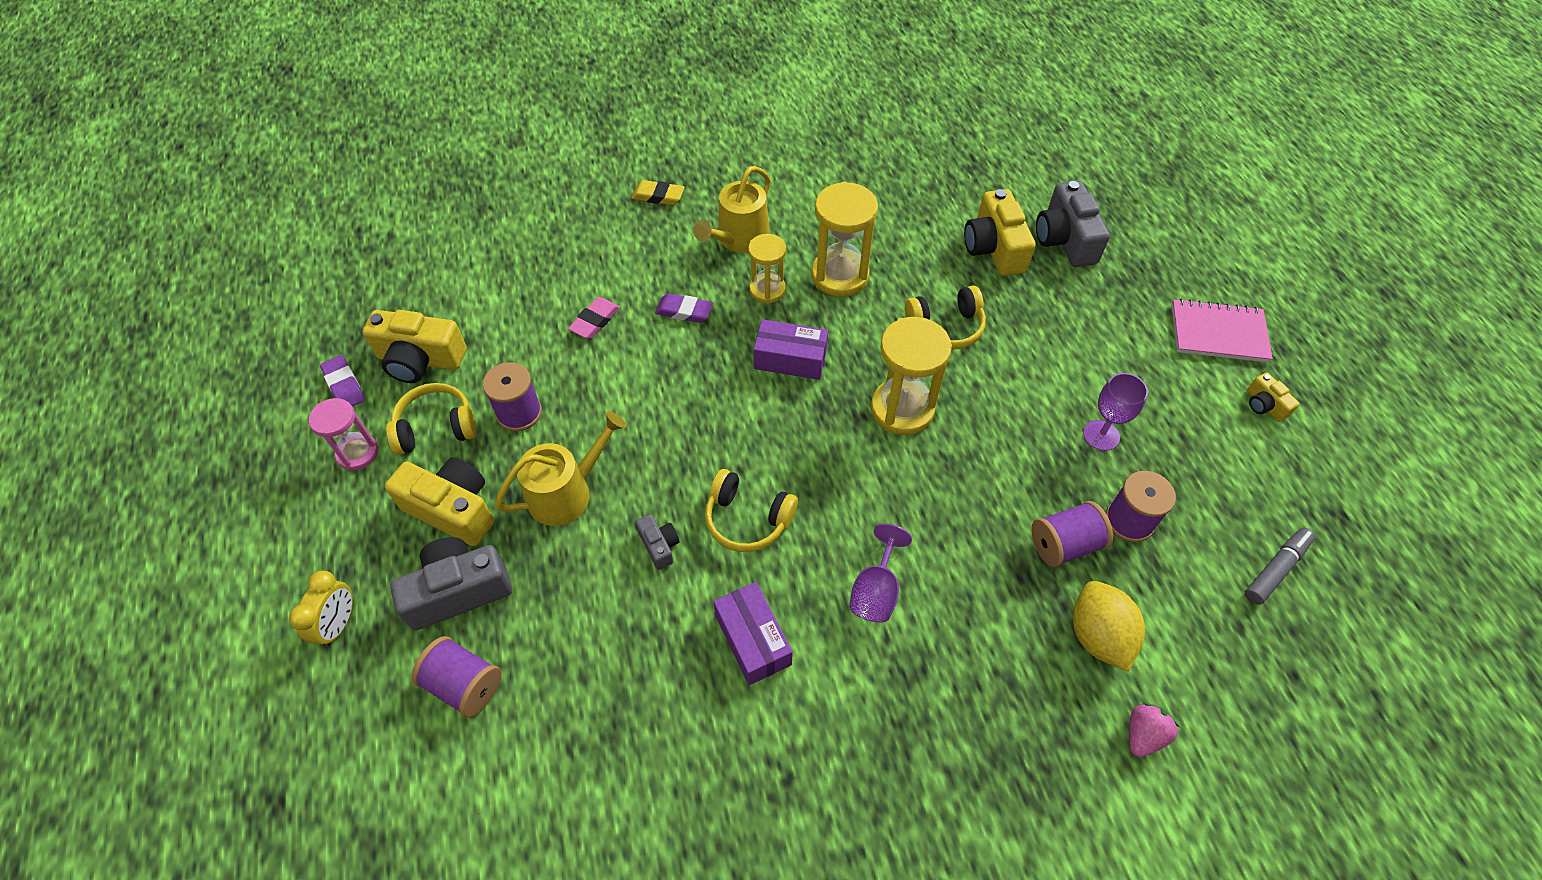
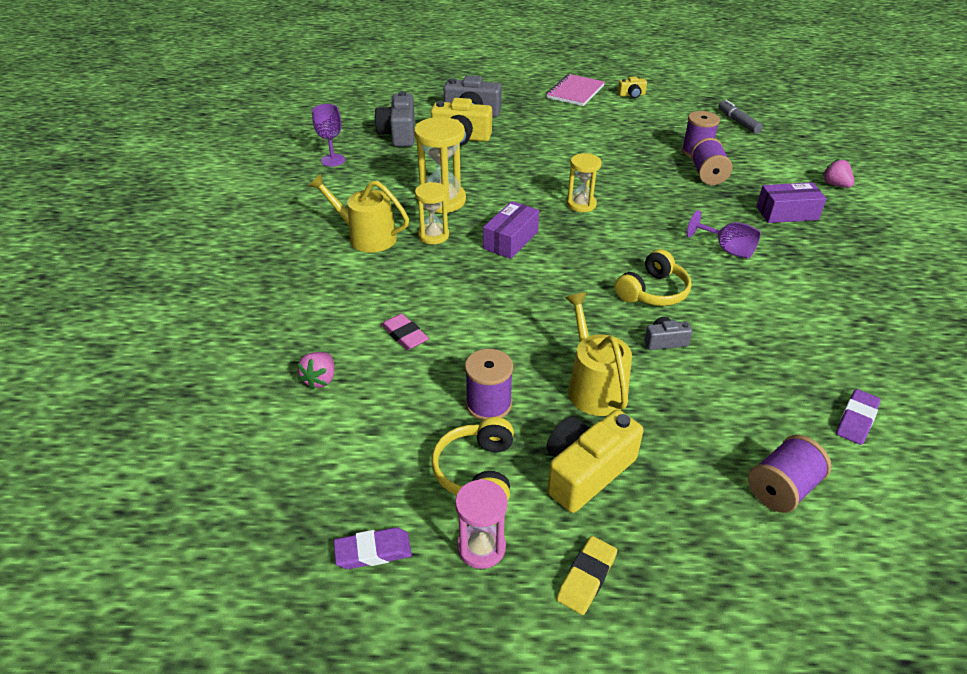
camera: 70 degrees left, 15 degrees down
(339, 624) = (702, 587): yellow clock -> none
(420, 359) = (375, 473): yellow camera -> none
(458, 591) = (682, 479): grey camera -> grey camera (399, 134)
(518, 284) = (320, 379): none -> pink strawberry
(658, 196) = (278, 269): yellow eraser -> yellow eraser (586, 577)
(684, 311) = (428, 281): purple eraser -> purple eraser (856, 420)
(739, 238) = (367, 237): yellow watering can -> yellow watering can turned 150 degrees clockwise
(752, 639) = (757, 311): purple box -> purple box (787, 213)
(902, 409) = (581, 204): yellow hourglass -> yellow hourglass, size x0.62
(945, 327) = (518, 171): yellow headphones -> none
(1098, 636) = (772, 181): yellow lemon -> none
(1101, 435) = (633, 143): purple goblet -> purple goblet (333, 160)

